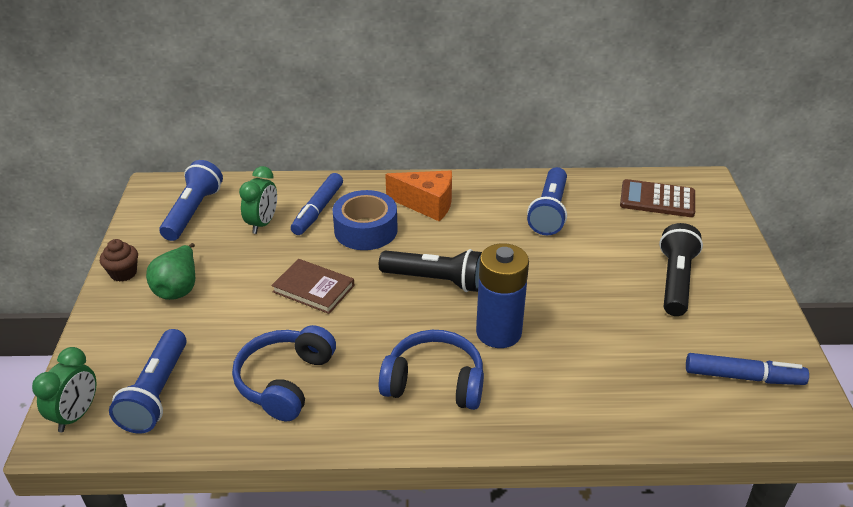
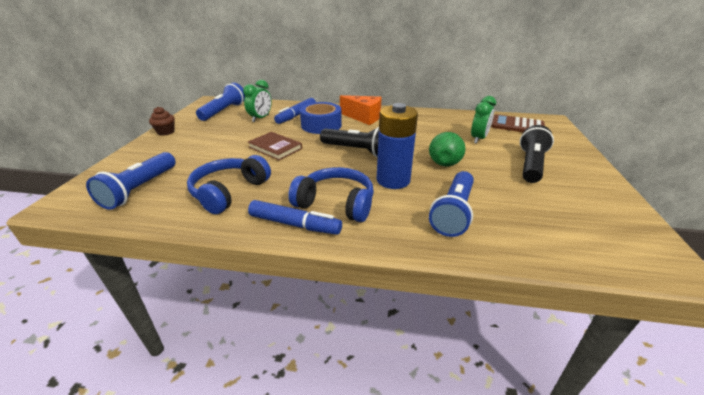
camera: 10 degrees right, 5 degrees down
(76, 415) = (79, 195): green clock -> green clock (478, 139)
(178, 288) = (192, 141): green pear -> green pear (445, 161)
(549, 212) = (442, 126): blue flashlight -> blue flashlight (453, 212)
(743, 377) = (592, 226): blue marker -> blue marker (294, 224)

